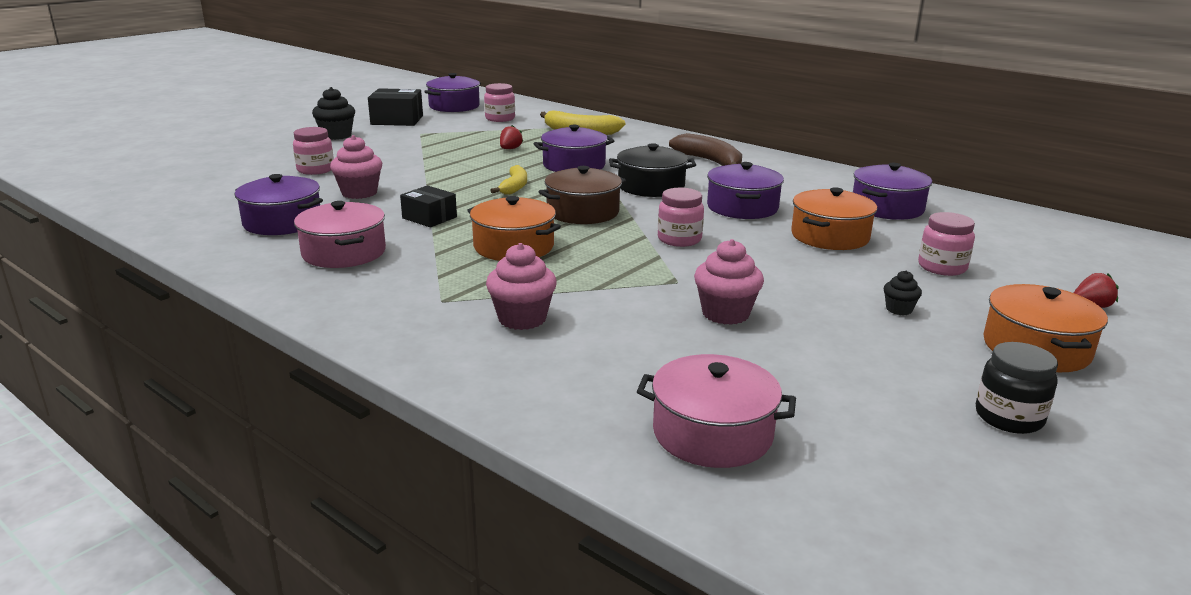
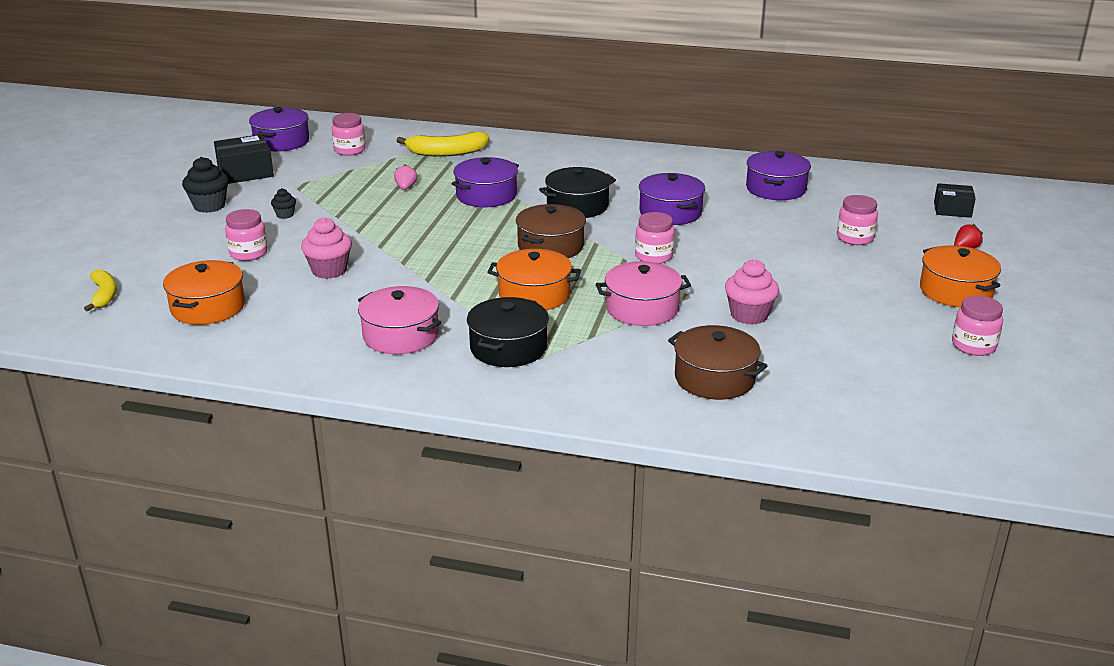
camera: 25 degrees left, 5 degrees up
(282, 222) = (302, 319): purple pot -> none
(426, 285) = (508, 348): none -> black pot
(429, 217) = (428, 282): black box -> black box (952, 210)
(510, 149) = (406, 188): red strawberry -> pink strawberry
(514, 187) = (462, 232): yellow banana -> yellow banana (104, 295)
(522, 319) = (615, 357): pink cupcake -> none
(608, 367) = (714, 378): none -> brown pot
(710, 162) = (598, 167): brown banana -> none
(712, 433) = (822, 406): pink pot -> pink pot (642, 308)
(830, 236) = (759, 227): orange pot -> orange pot (208, 307)
(899, 309) = (855, 282): black cupcake -> black cupcake (285, 215)
(1009, 417) = (973, 346): black jar -> pink jar

